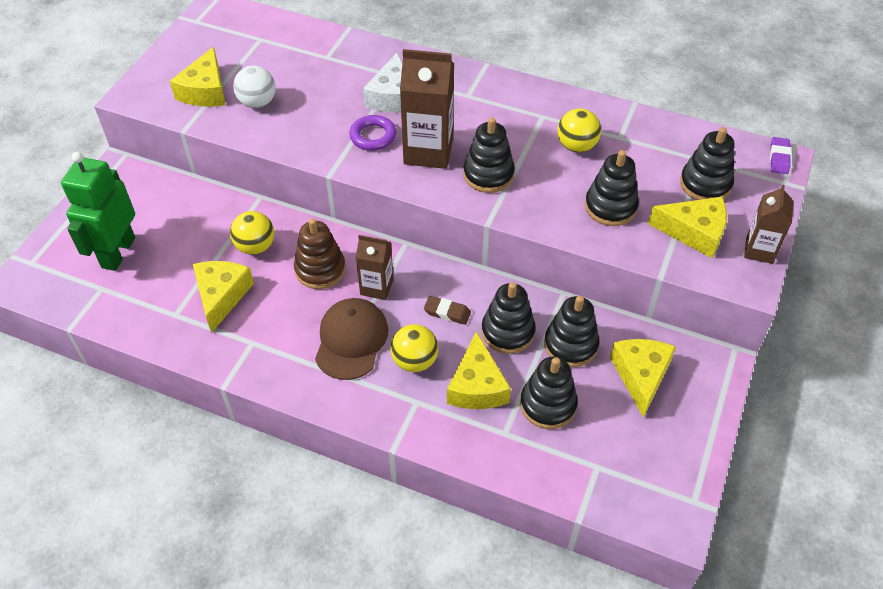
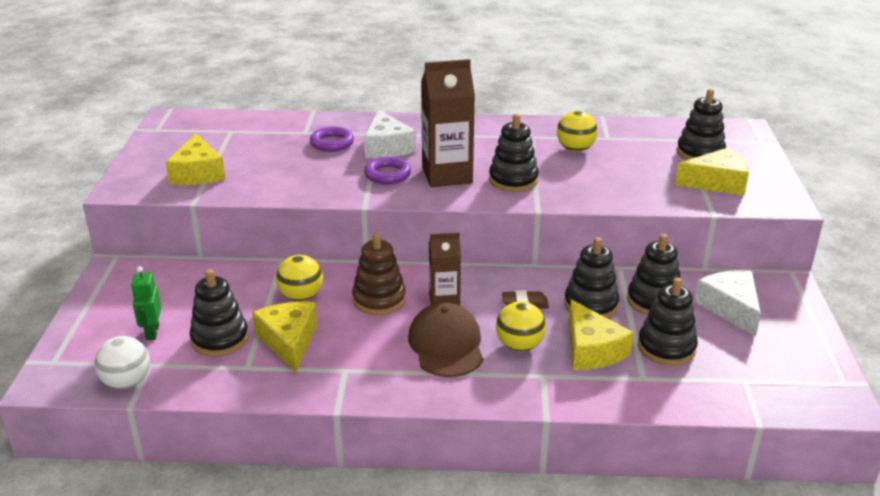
camera: 20 degrees left, 20 degrees down
(118, 252) = (152, 332): green robot -> green robot, size x0.51
(257, 103) = (257, 172): white ball -> white ball (127, 382)
(344, 79) = (332, 143): none -> purple ring
(610, 207) = (635, 180): black stacking toy -> black stacking toy (220, 339)
(641, 376) = (730, 308): yellow cheese -> white cheese
(759, 250) = (777, 183): brown carton -> none
(779, 158) = (743, 128): purple eraser -> none

